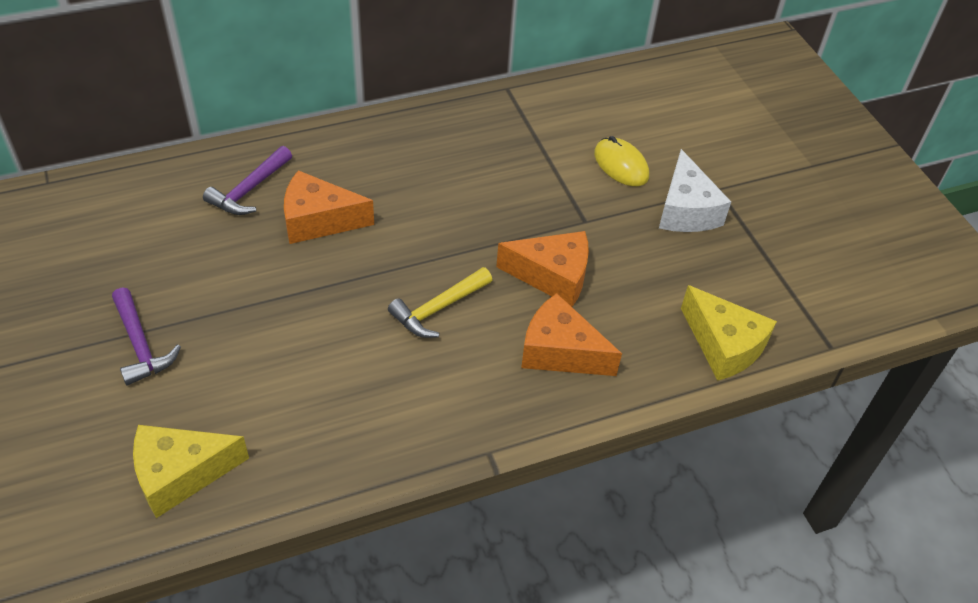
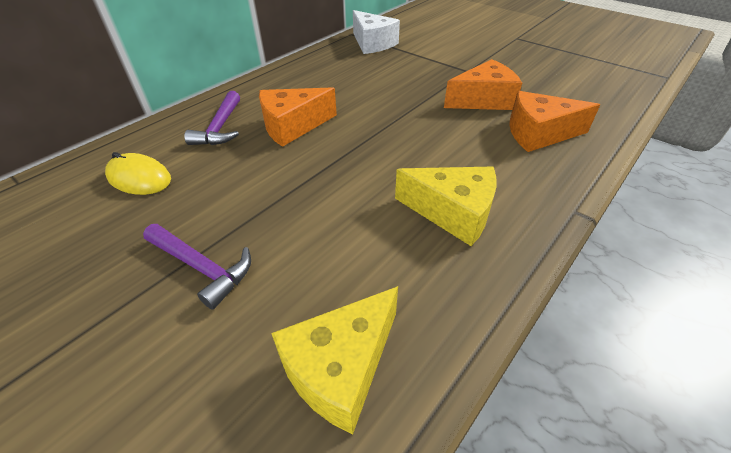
camera: 25 degrees left, 5 degrees down
(438, 309) = (433, 142): yellow hammer -> none
(621, 165) = (455, 44): yellow mouse -> yellow mouse (139, 178)
(686, 210) = (513, 50): white cheese -> white cheese (372, 43)
(723, 345) = (619, 96): yellow cheese -> yellow cheese (452, 213)

